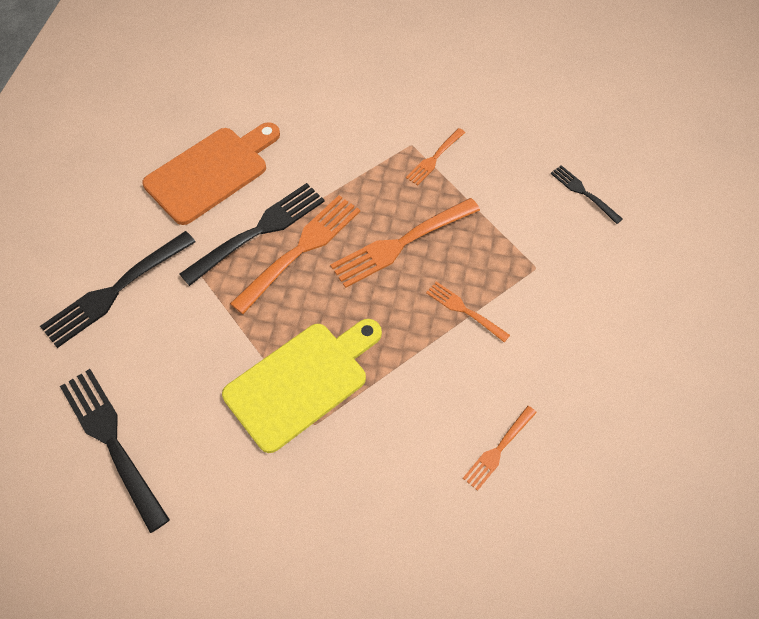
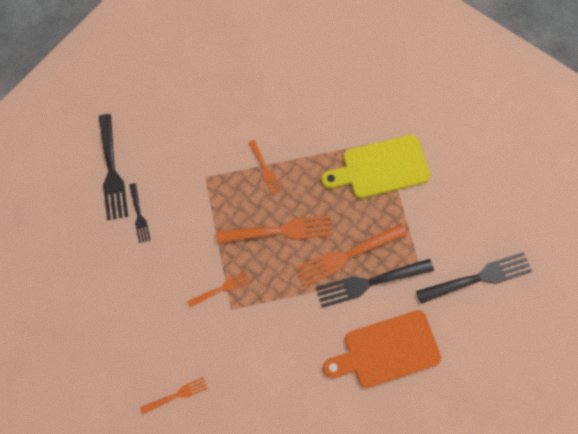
camera: 155 degrees left, 10 degrees up
(113, 443) = (499, 178): black fork -> black fork (111, 170)
(499, 449) = (291, 88): orange fork -> orange fork (176, 395)

